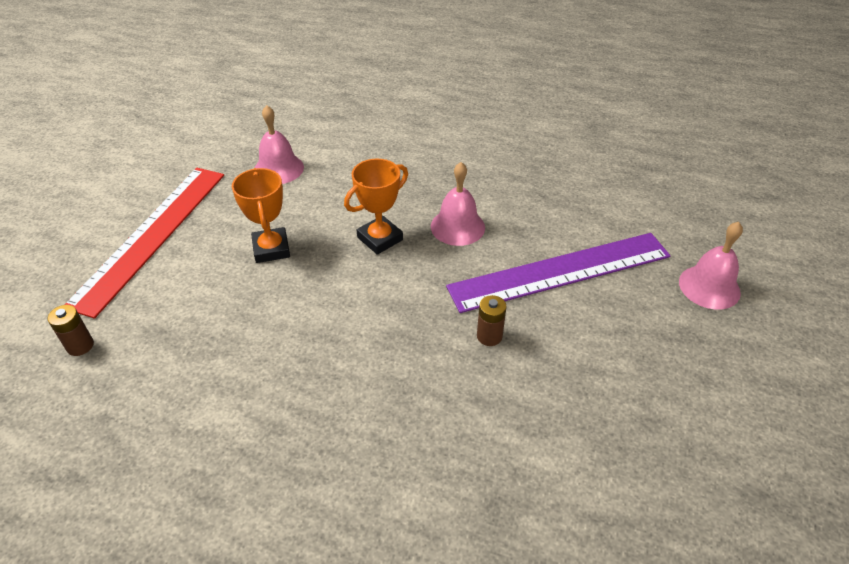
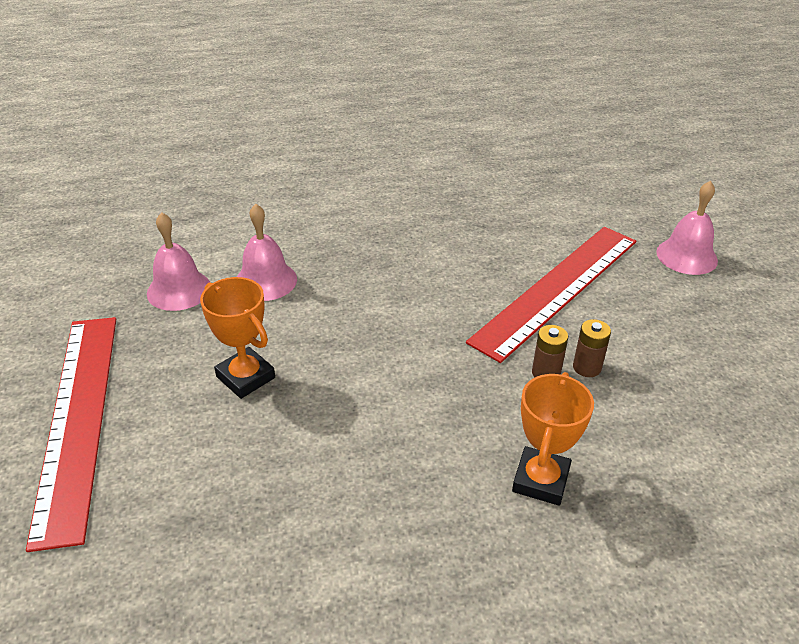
camera: 30 degrees left, 5 degrees down
(80, 346) = (92, 584): brown battery -> brown battery (587, 367)
(380, 239) = (358, 322): orange trophy -> orange trophy (540, 480)
(457, 227) = (427, 282): pink bell -> pink bell (265, 280)
(560, 271) = (556, 289): purple ruler -> red ruler

